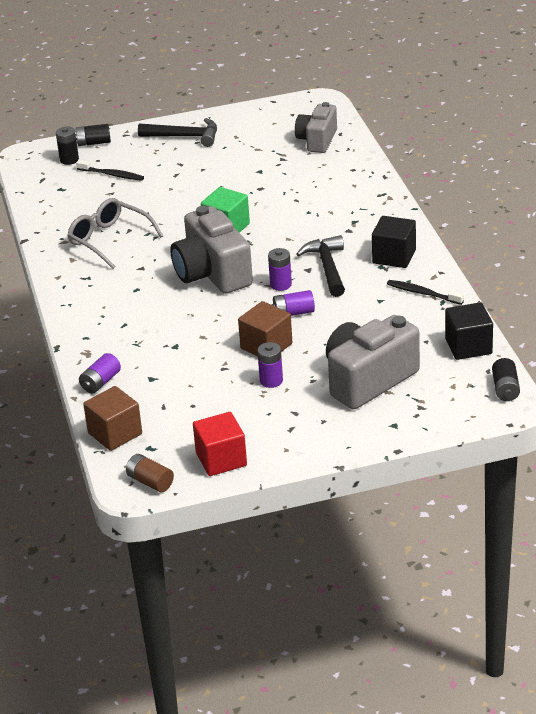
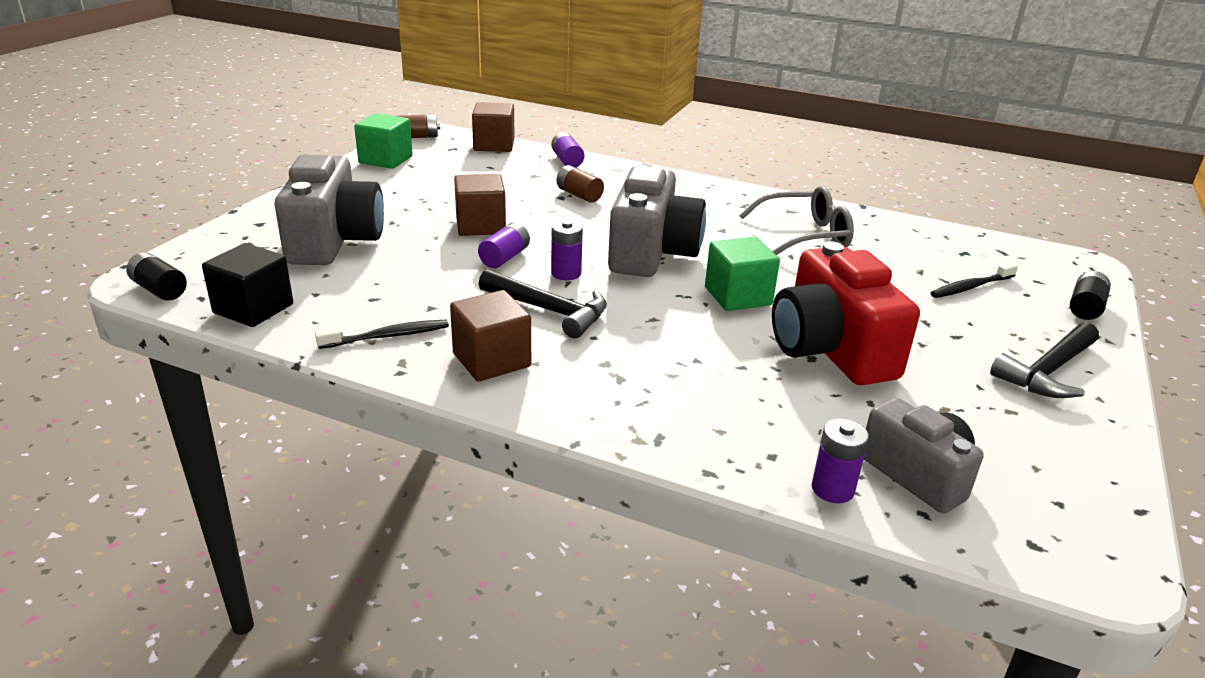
camera: 125 degrees right, 5 degrees down
(69, 160) = (1044, 279): black battery -> none
(161, 341) = (579, 195): none -> brown battery
(212, 273) = (651, 253): grey camera -> grey camera turned 90 degrees clockwise
(221, 459) = (385, 160): red cube -> green cube
(245, 186) = (830, 350): none -> red camera
(271, 381) = (430, 208): purple battery -> purple battery (832, 489)
(394, 256) = (491, 360): black cube -> brown cube

